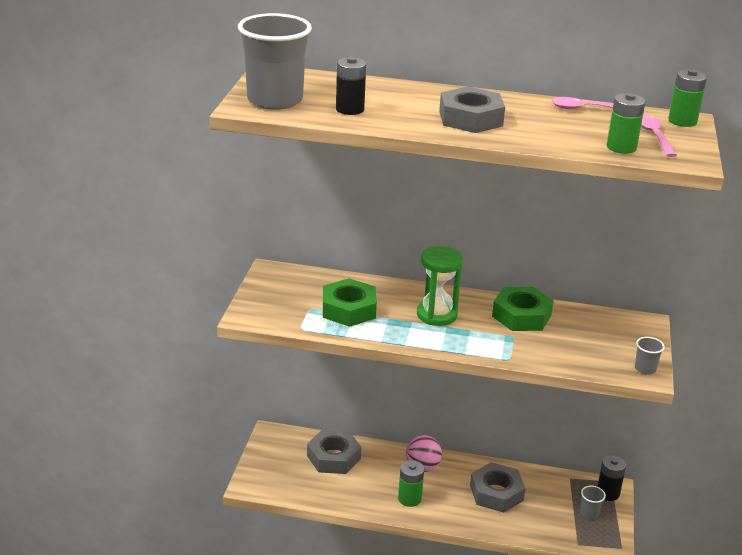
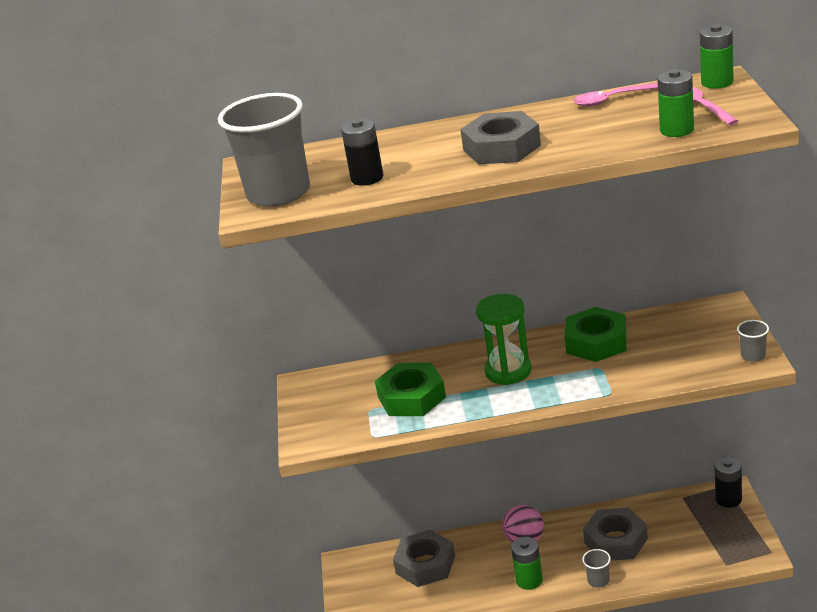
camera: 10 degrees left, 0 degrees up
(589, 513) = (721, 527): grey cup -> grey cup (598, 580)

